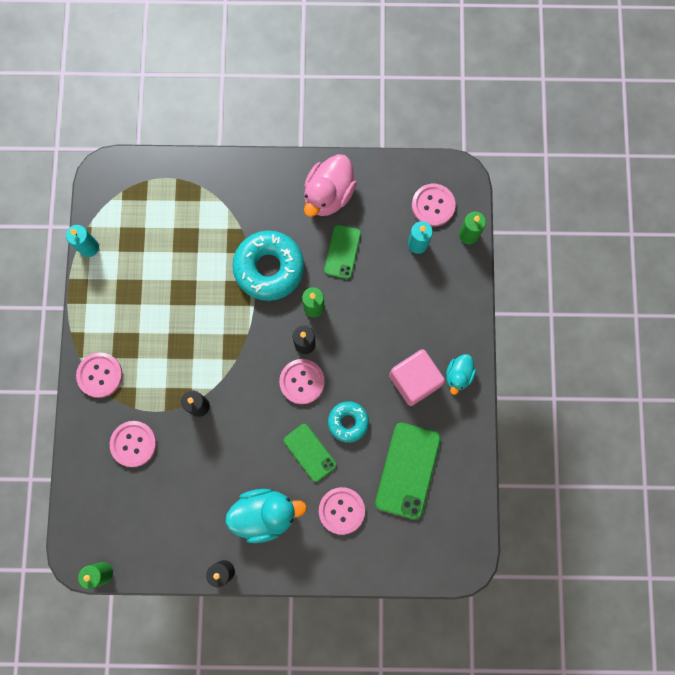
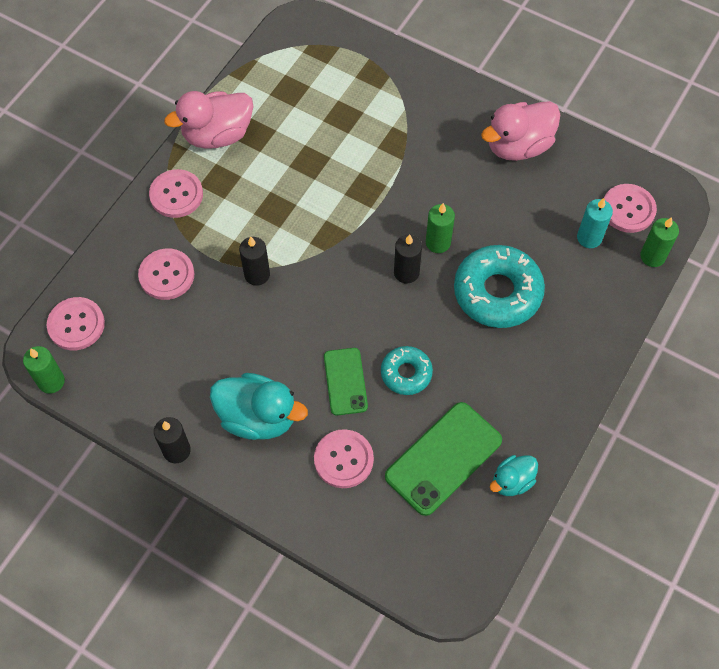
camera: 30 degrees right, 15 degrees down
(89, 247) = (243, 77): turquoise candle -> none
(100, 308) = (217, 135): none -> pink duck
(269, 268) = (413, 183): turquoise donut -> turquoise donut (497, 292)
(302, 381) = (380, 307): pink button -> pink button (76, 325)
(342, 252) = (501, 205): green phone -> none
(414, 380) = (506, 370): pink cube -> none
(458, 375) = (560, 391): turquoise duck -> turquoise duck (512, 481)

